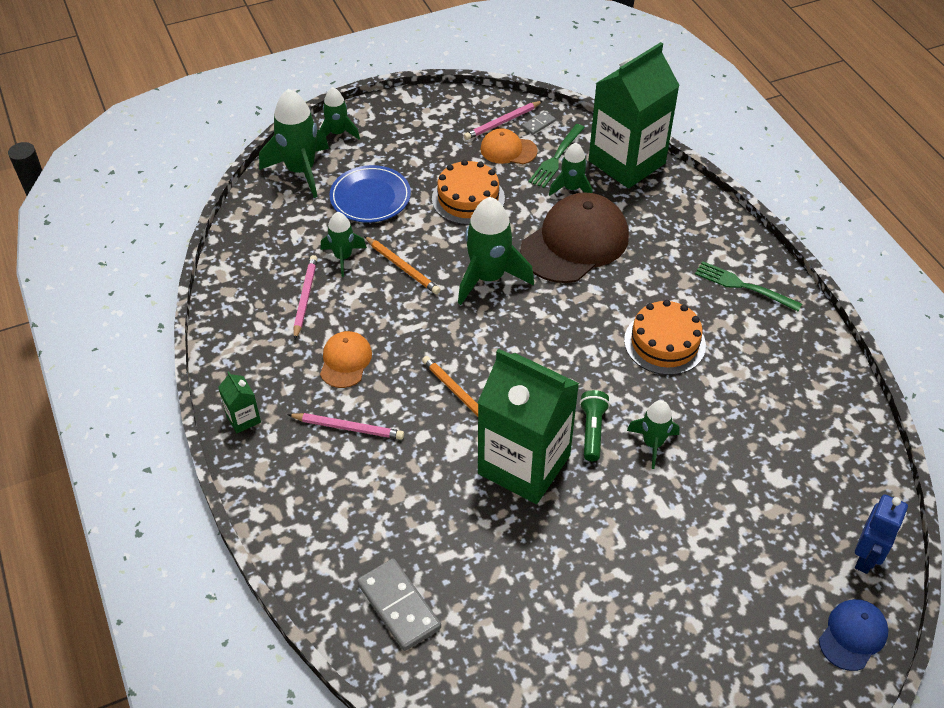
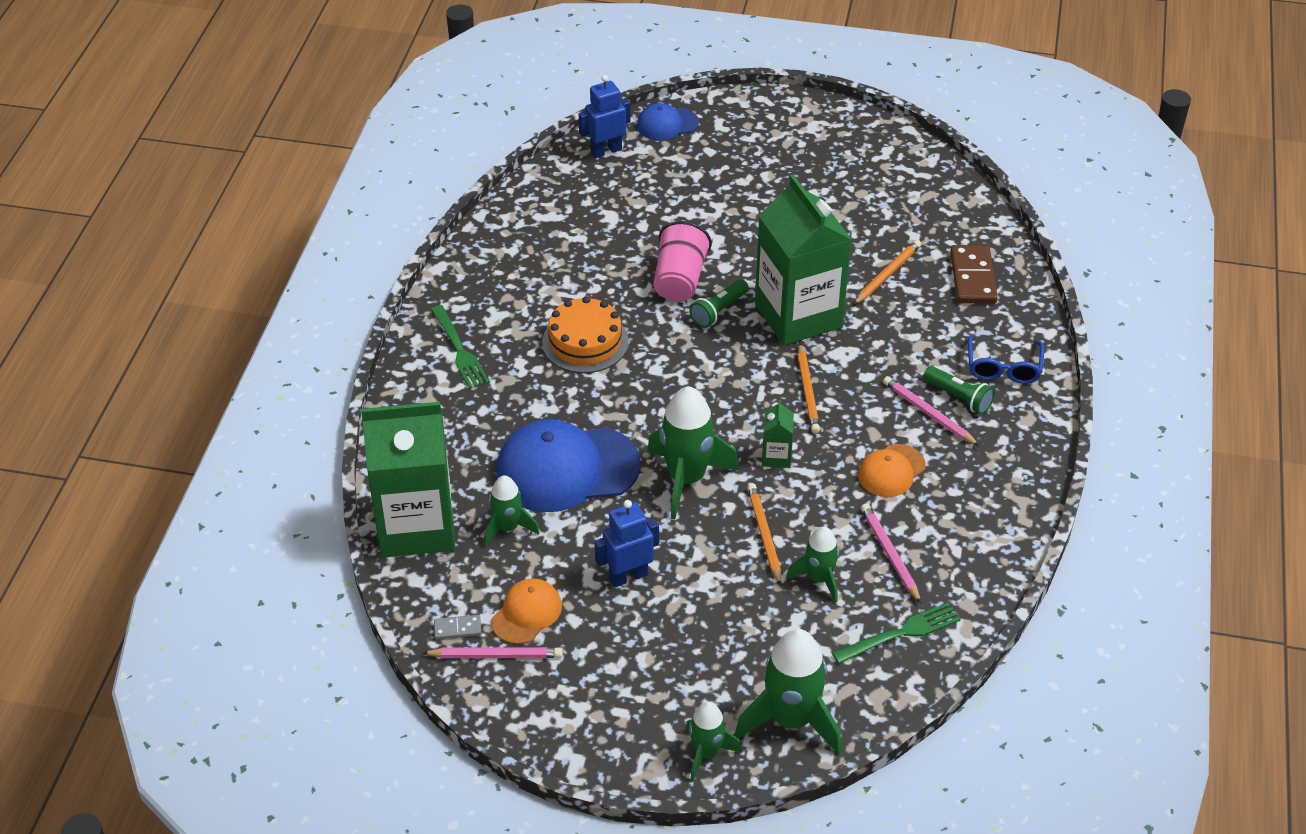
camera: 145 degrees left, 5 degrees down
(243, 418) = (1022, 467): green carton -> green carton (776, 456)
(305, 298) = (890, 554): pink pencil -> pink pencil turned 120 degrees clockwise
(310, 511) = (1003, 368): none -> blue glasses
(332, 457) = (959, 398): none -> green flashlight
(370, 197) = (735, 637): blue plate -> none
(399, 606) = (972, 277): grey domino -> brown domino
(468, 198) = (628, 576): orange cake -> blue robot
(481, 560) = (887, 274): none -> orange pencil
(508, 150) = (526, 613): orange cap -> orange cap turned 105 degrees counterclockwise
(556, 158) = (485, 573): green fork -> green fork (901, 633)
(575, 243) = (567, 469): brown cap -> blue cap
(652, 444) = (679, 280): green rocket -> pink cup

